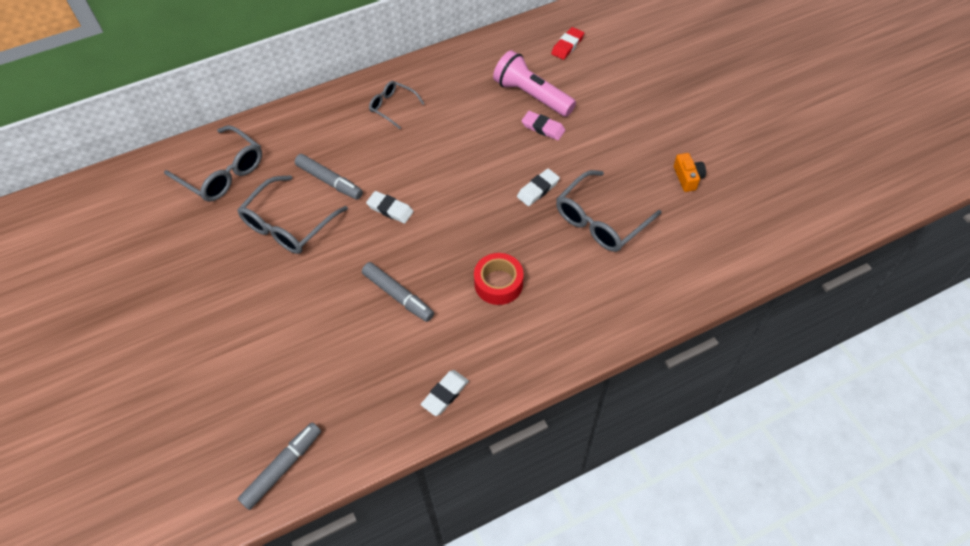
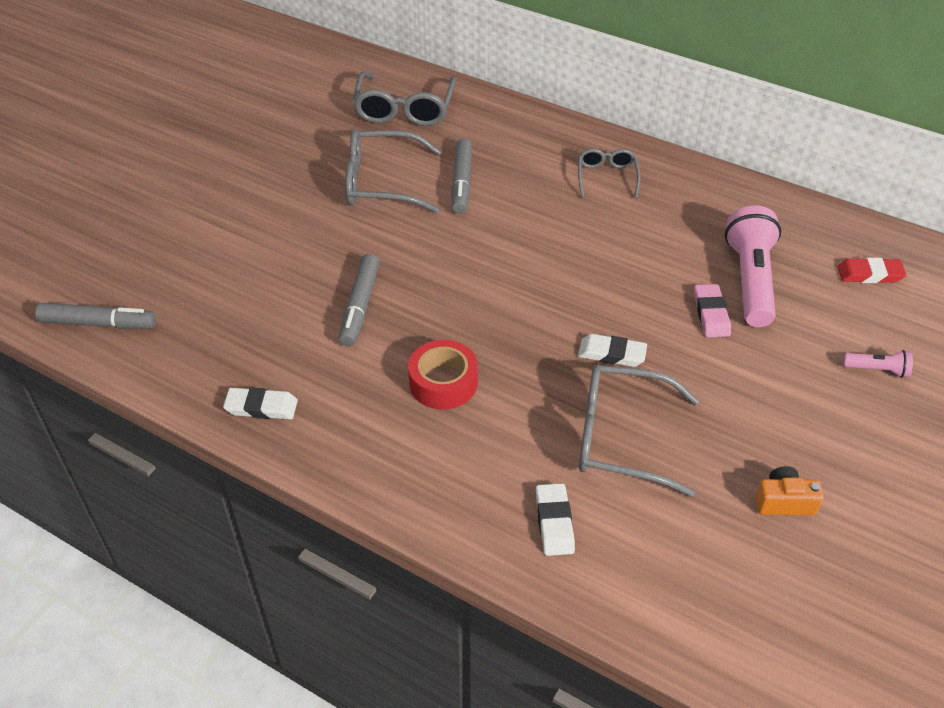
camera: 55 degrees right, 10 degrees down
(390, 209) = (467, 244): white eraser -> white eraser (554, 522)
(632, 86) = (877, 370): none -> pink flashlight
(687, 178) = (784, 501): orange camera -> orange camera turned 135 degrees counterclockwise

